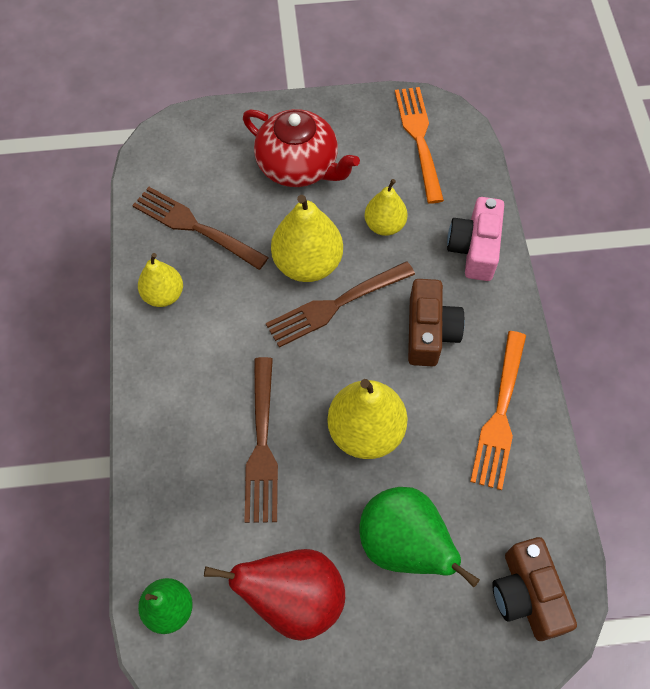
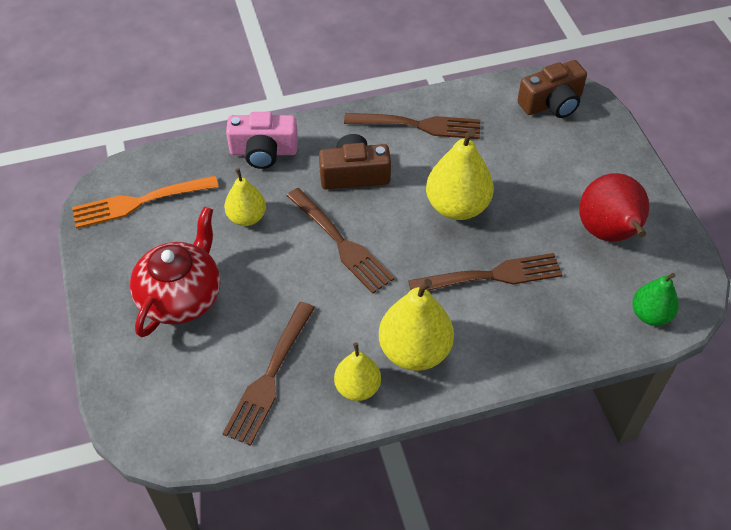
camera: 100 degrees left, 10 degrees down
(307, 263) = (299, 271): yellow pear -> yellow pear (414, 351)
(403, 544) = (542, 172): green pear -> none
(500, 415) = (418, 125): orange fork -> brown fork

